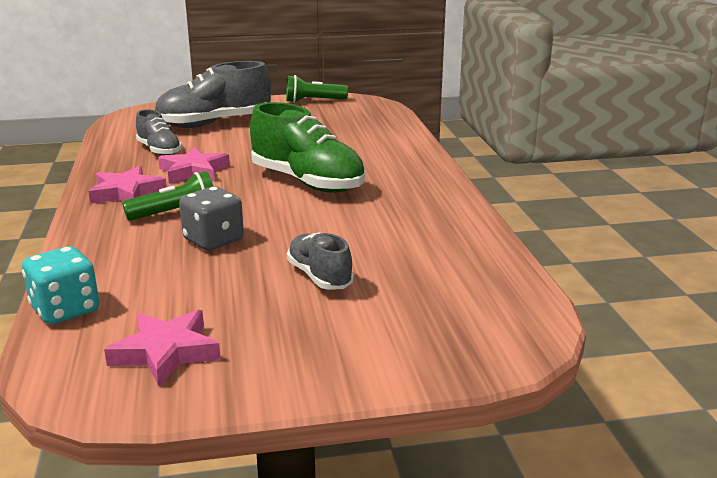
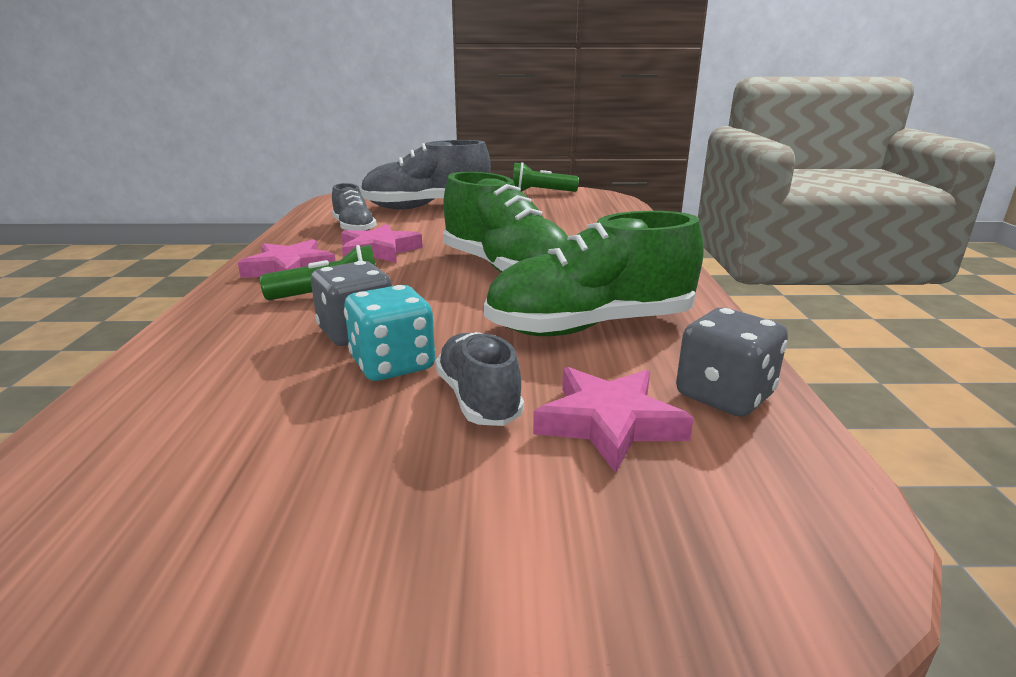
camera: 10 degrees right, 0 degrees up
(65, 310) = (94, 418): turquoise dice -> turquoise dice (392, 365)
(166, 352) = (177, 515): pink star -> pink star (609, 423)
(383, 223) = (590, 326): none -> green shoe
(476, 261) = (724, 395): none -> grey dice

